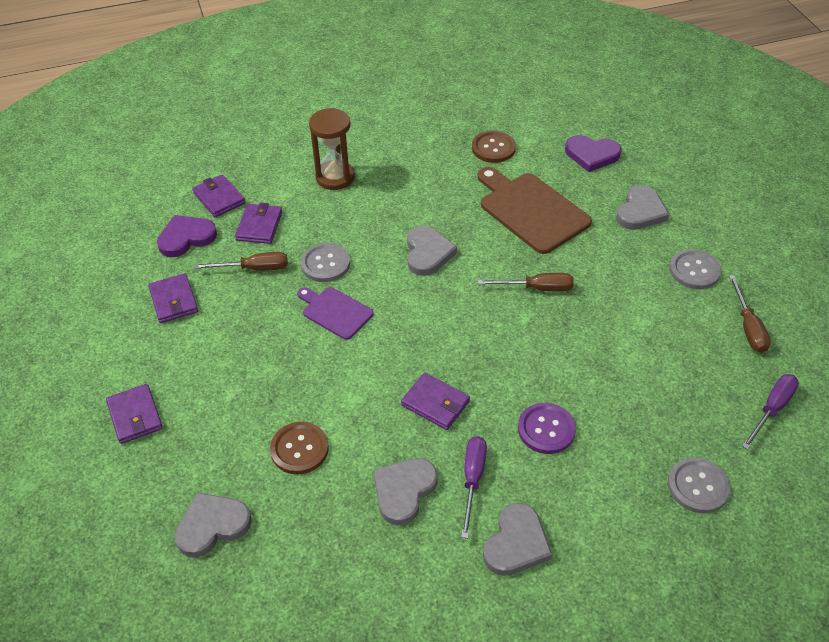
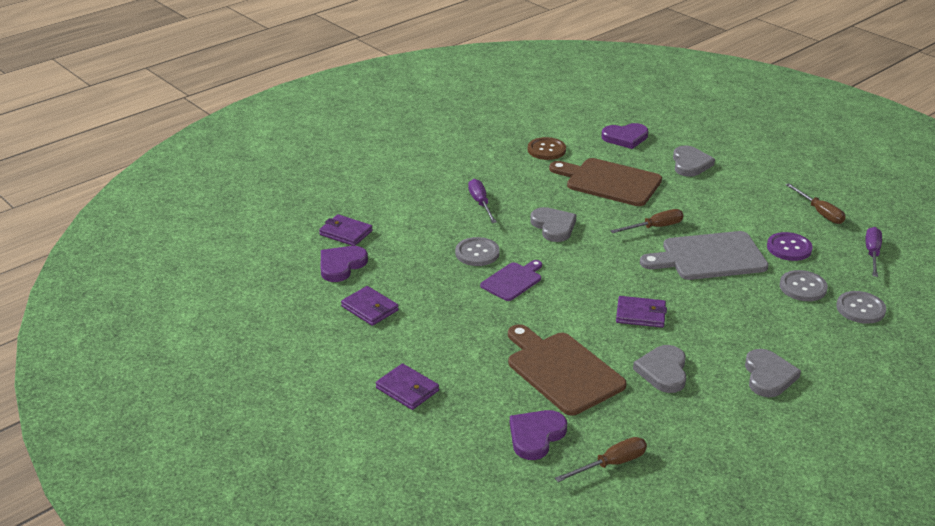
camera: 25 degrees left, 15 degrees down
(212, 525) = (536, 436): grey heart -> purple heart
(254, 268) = (420, 271): brown screwdriver -> brown screwdriver (611, 464)
(259, 226) = (398, 243): purple wallet -> none
(299, 449) = (562, 370): brown button -> brown cutting board
(335, 177) = (434, 196): brown hourglass -> none
(335, 312) = (513, 281): purple cutting board -> purple cutting board turned 120 degrees clockwise
(472, 480) = (707, 350): purple screwdriver -> purple screwdriver (480, 203)
(546, 429) = (733, 307): purple button -> purple button (789, 248)
(569, 349) = (709, 257): none -> grey cutting board
(694, 270) = (757, 189): grey button -> grey button (803, 287)

